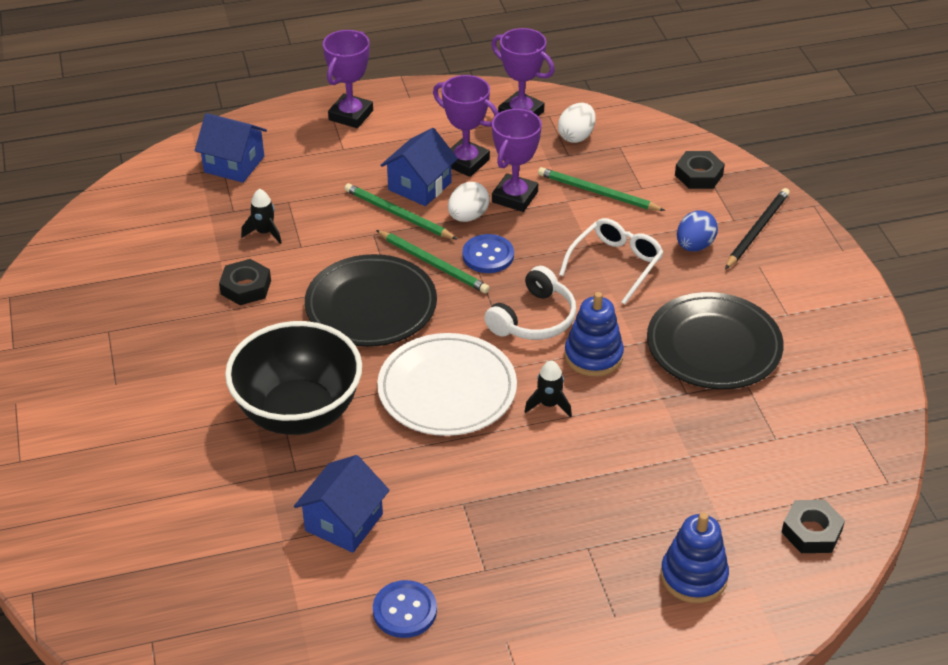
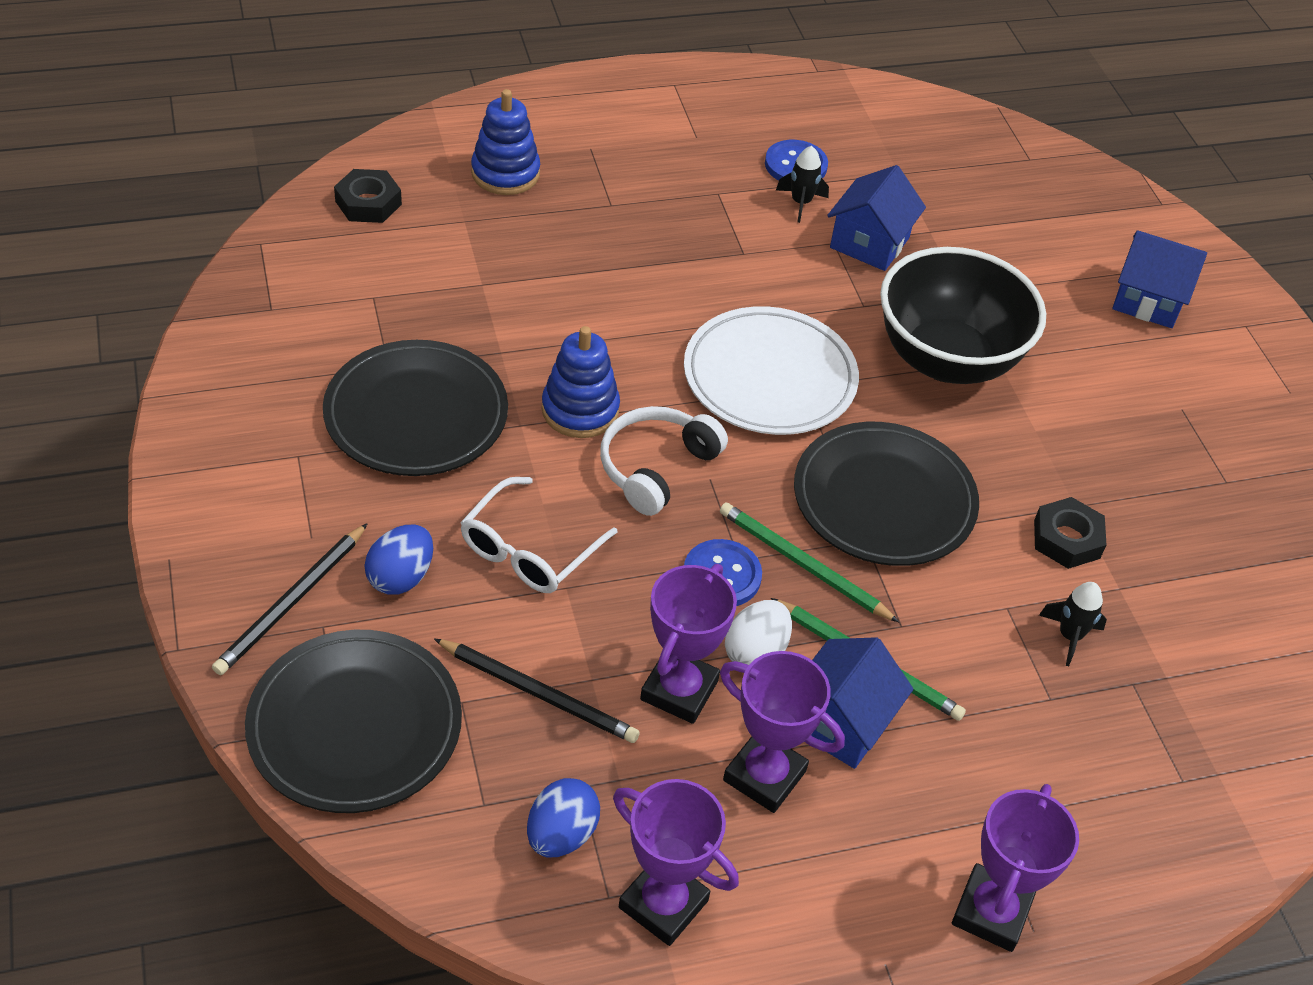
camera: 175 degrees right, 5 degrees up
(234, 164) = (1167, 788): blue house -> blue house (1148, 300)
(549, 404) = (642, 351): black rocket -> black rocket (800, 203)
(576, 136) = (561, 834): white egg -> blue egg
(597, 192) = (539, 693): green pencil -> black pencil
(698, 175) = (355, 726): black nut -> black plate

